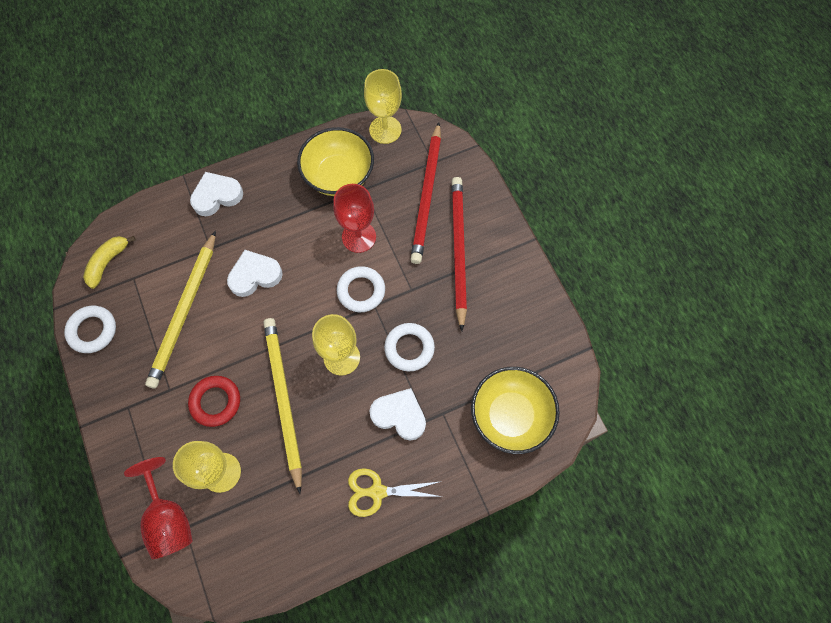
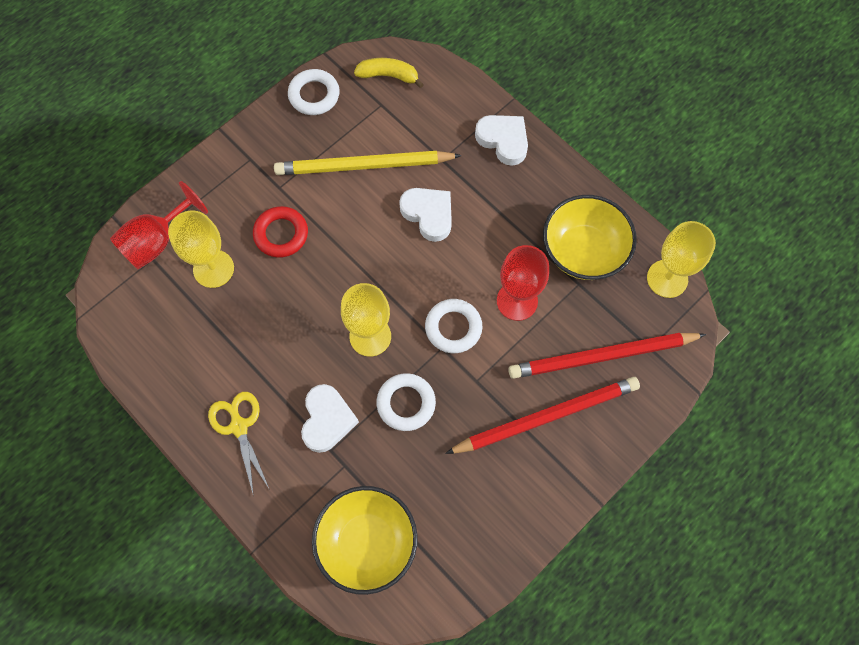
camera: 70 degrees right, 0 degrees up
(283, 400) = (304, 297): yellow pencil -> none

